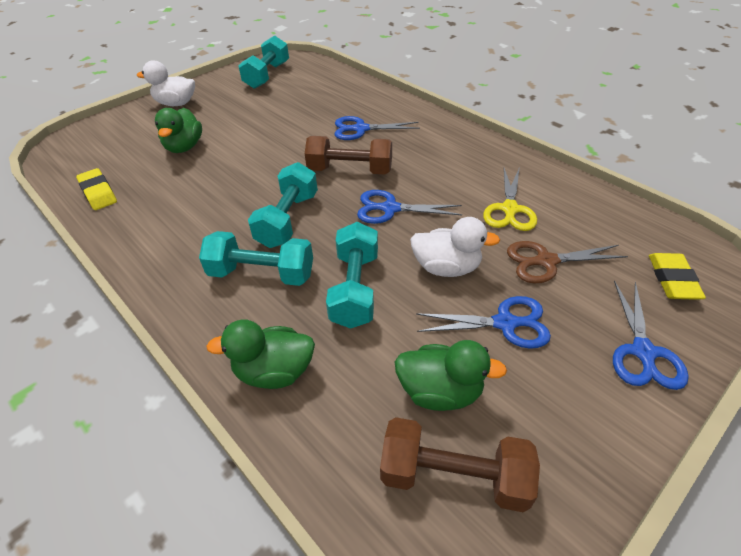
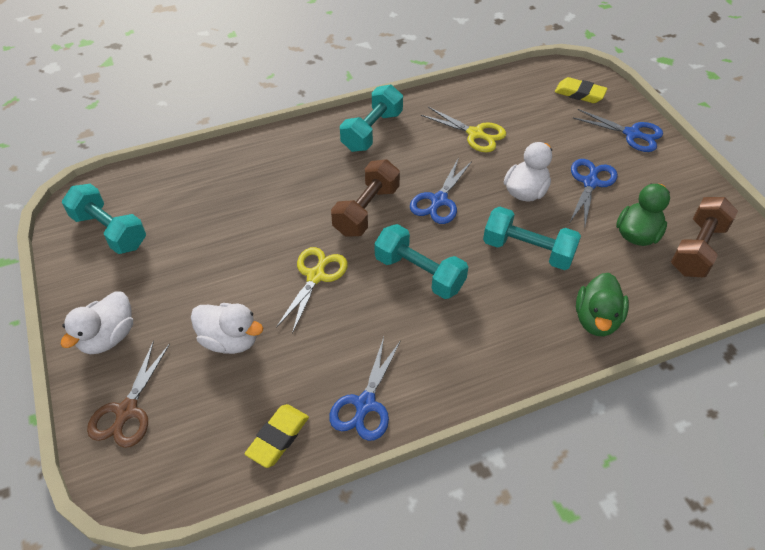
camera: 70 degrees left, 5 degrees up
(98, 193) = (278, 437): yellow eraser -> yellow eraser turned 45 degrees counterclockwise
(184, 147) = (230, 340): green duck -> white duck
(261, 166) = (316, 276): none -> yellow scissors
(261, 274) = (486, 307): turquoise dumbbell -> turquoise dumbbell (372, 131)
(361, 129) = (298, 183): blue scissors -> blue scissors (365, 404)
(546, 261) = (540, 139): brown scissors -> brown scissors (127, 411)

